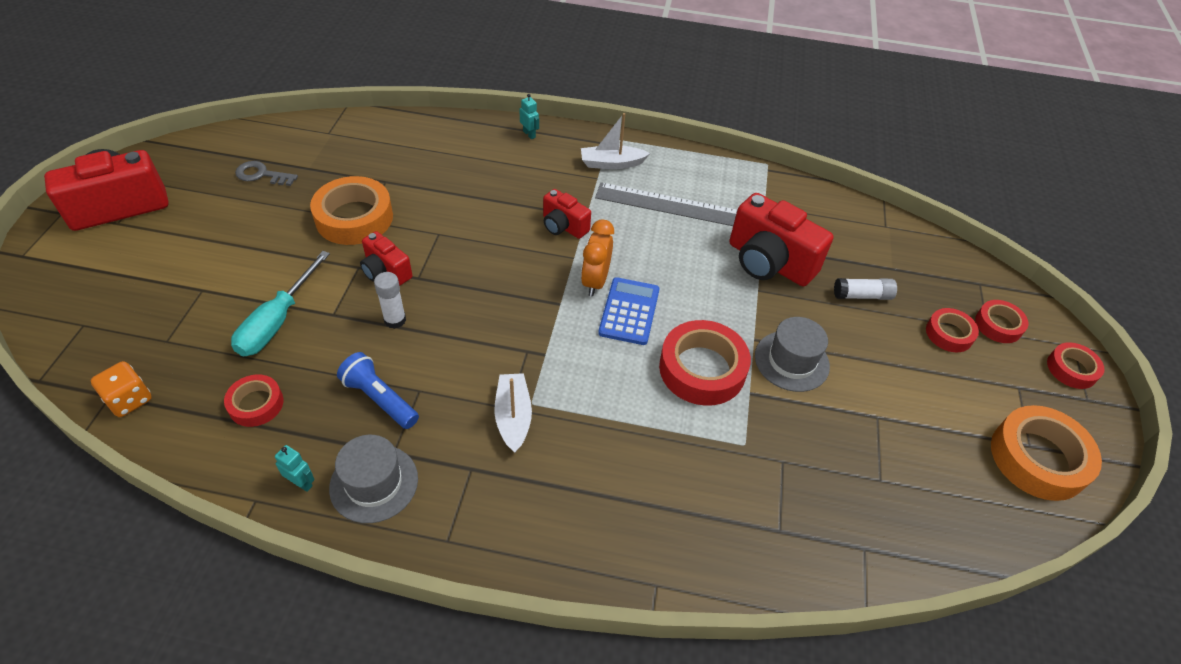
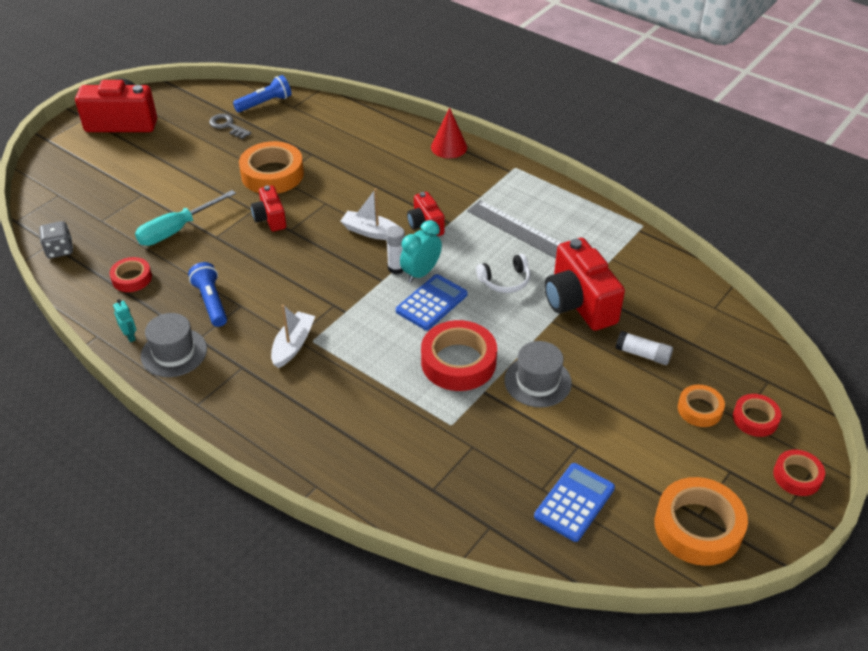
camera: 30 degrees right, 5 degrees down
(129, 400) = (59, 250): orange dice -> grey dice
(291, 137) = (265, 103): none -> blue flashlight
(395, 320) = (255, 254): white glue stick -> white glue stick (396, 268)
(529, 134) = (449, 147): turquoise robot -> red cone
(595, 281) = (421, 273): orange clock -> turquoise clock
(611, 163) = (501, 188): white boat -> white boat (371, 232)
(684, 262) = (505, 281): none -> white headphones
(919, 482) = (574, 502): none -> blue calculator
(949, 334) = (699, 409): red tape -> orange tape

